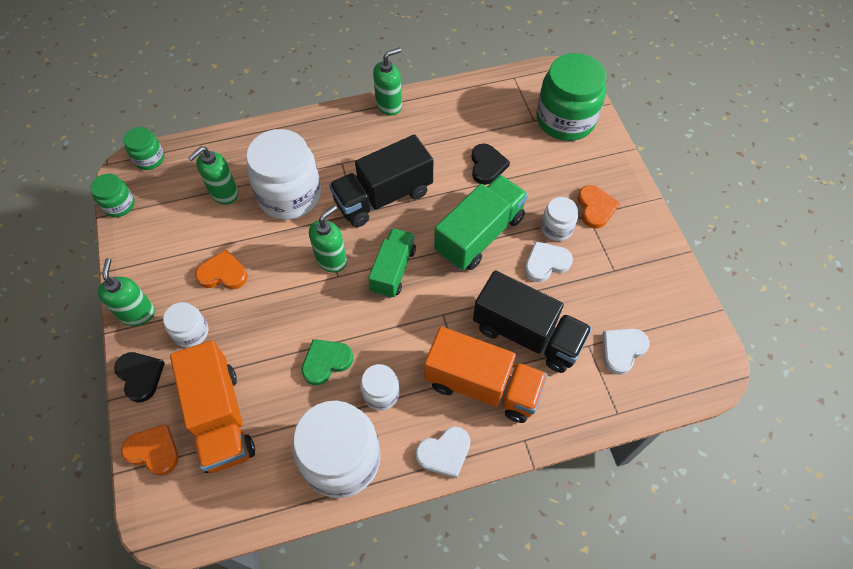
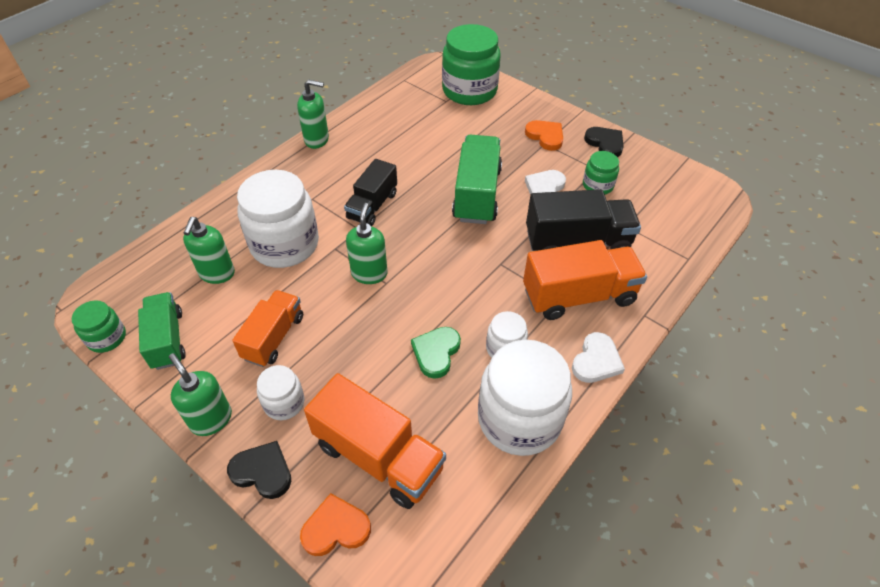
camera: 35 degrees left, 10 degrees down
(149, 159) = (108, 283): green jar -> green jar (597, 185)
(223, 273) = (273, 337): orange heart -> orange truck
(383, 197) = (372, 206): black truck -> black truck, size x0.66
(389, 105) = (317, 140): green soap dispenser -> green soap dispenser turned 75 degrees clockwise
(393, 270) = (430, 254): green truck -> green truck (167, 340)
(487, 166) = (438, 146): black heart -> black heart (605, 143)
(556, 228) = (530, 162): white jar -> none
(622, 350) = (652, 216): white heart -> none

